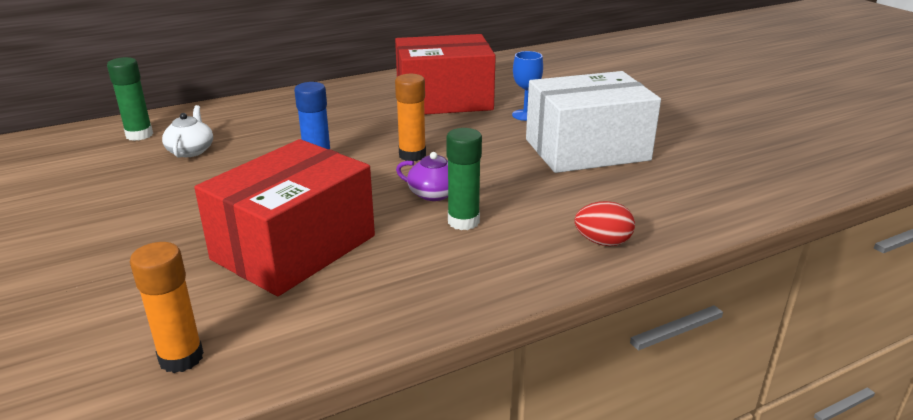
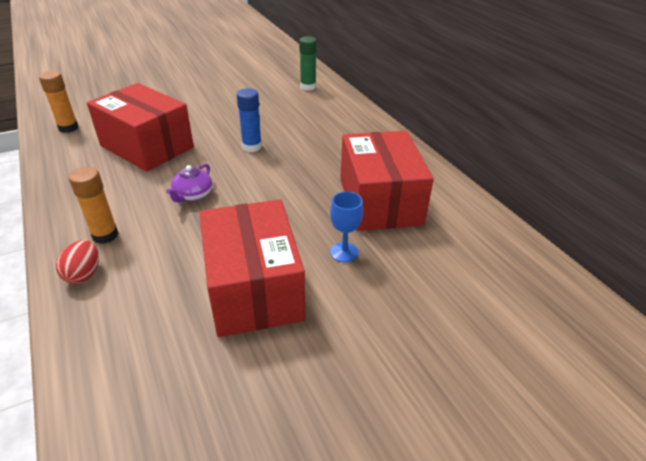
camera: 90 degrees right, 10 degrees up
(191, 150) = (283, 104): white teapot -> none
(412, 155) = (260, 184): orange glue stick -> orange glue stick (105, 235)
(463, 221) = (147, 206): green glue stick -> none
(586, 150) = (253, 288): white box -> red box

